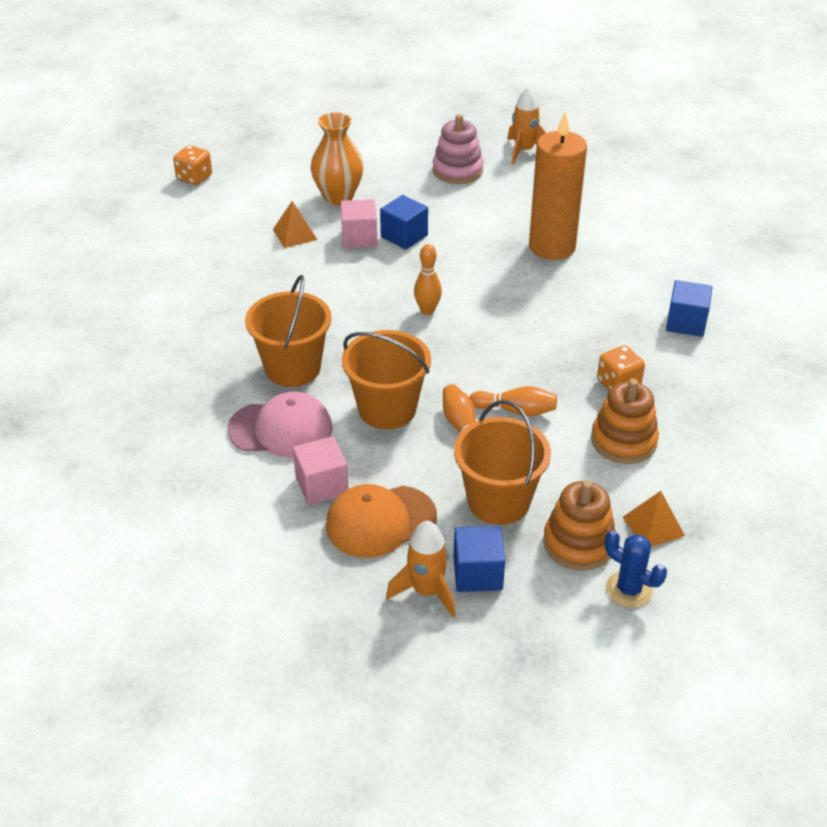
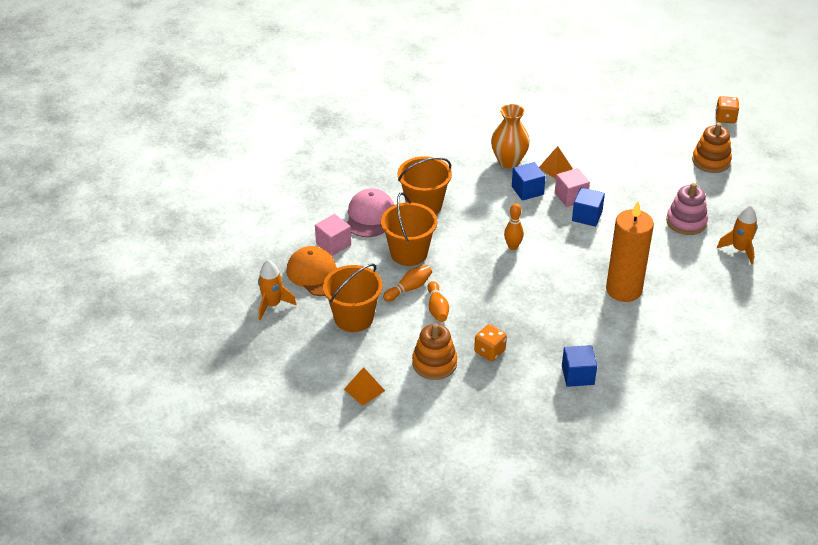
camera: 70 degrees right, 0 degrees up
(194, 178) = (586, 108): orange dice -> orange dice (725, 118)
(281, 429) = (370, 216): pink cap -> pink cap turned 150 degrees counterclockwise
(338, 197) = (611, 175): orange vase -> orange vase (509, 161)
(477, 573) = (294, 322): blue cube -> blue cube (527, 190)
(578, 543) = (335, 359): orange stacking toy -> orange stacking toy (711, 161)
(629, 589) = (308, 387): blue cactus -> none

